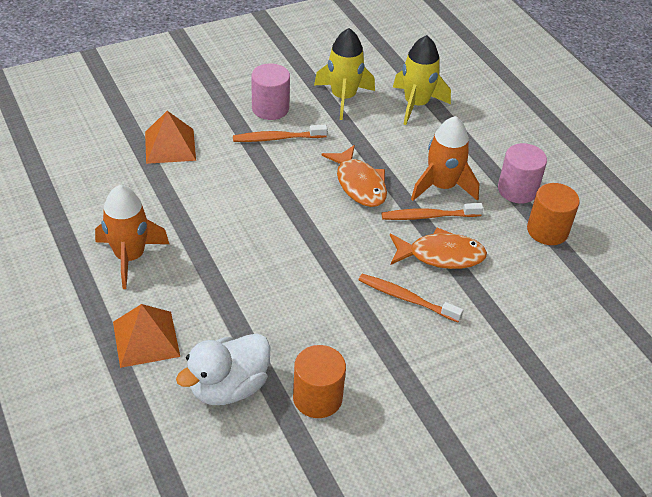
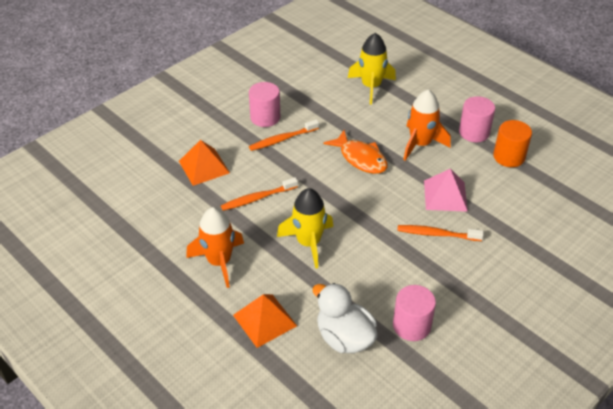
camera: 15 degrees left, 0 degrees up
(228, 387) = (344, 337): white duck -> white duck turned 105 degrees clockwise
(317, 398) = (411, 325): orange cylinder -> pink cylinder
(343, 98) = (315, 95): yellow rocket -> yellow rocket (308, 243)
(428, 216) = (422, 169): orange toothbrush -> orange toothbrush (257, 198)
(441, 255) = (445, 195): orange fish -> pink pyramid

